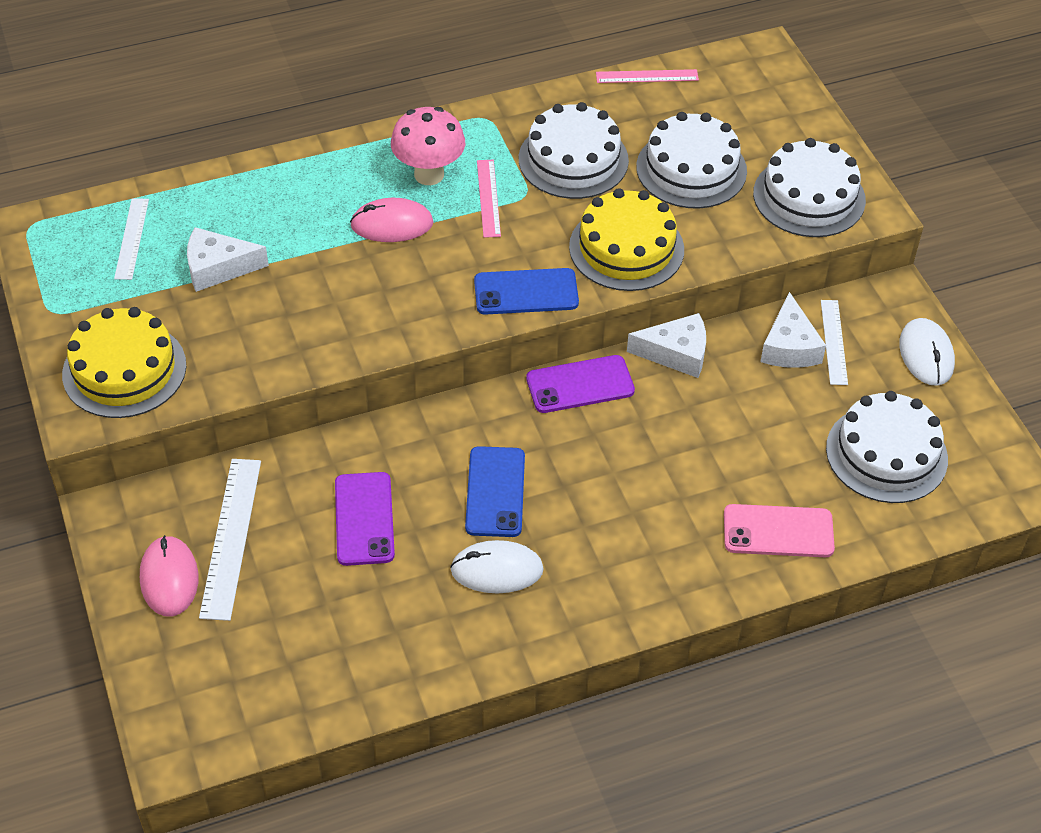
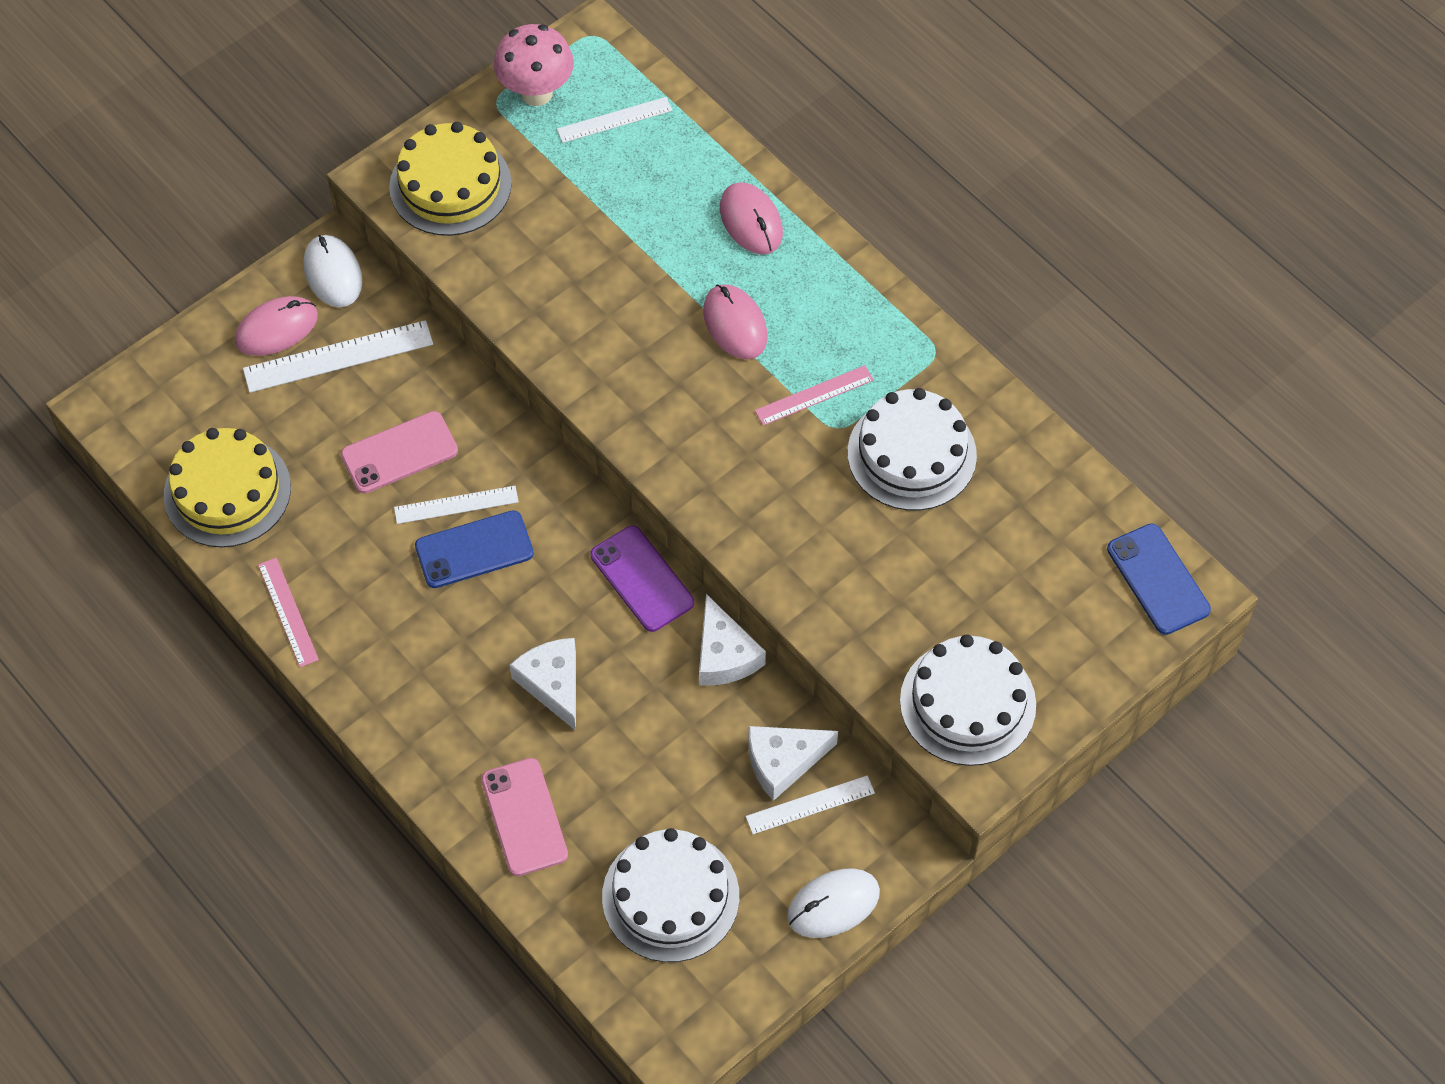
camera: 70 degrees right, 10 degrees up
(218, 268) = (608, 204): white cheese -> white cheese (553, 684)
(295, 184) = (751, 221): none -> pink mouse
(364, 519) = (399, 453): purple phone -> pink phone
(429, 174) = (822, 330): pink mushroom -> pink mushroom (536, 93)
(442, 492) = (456, 505): none -> white ruler
(497, 570) = (382, 582): white mouse -> white mouse (333, 273)
(526, 292) = (694, 474): blue phone -> blue phone (1158, 579)
(626, 248) = (800, 546): yellow cake -> yellow cake (227, 491)
(647, 76) = (1086, 483): pink ruler -> pink ruler (288, 612)
(691, 169) = (954, 572): white cake -> none

